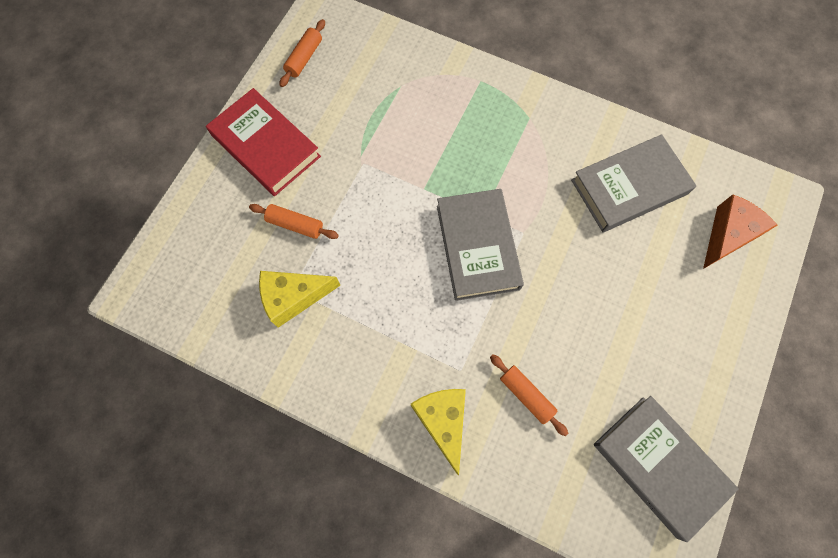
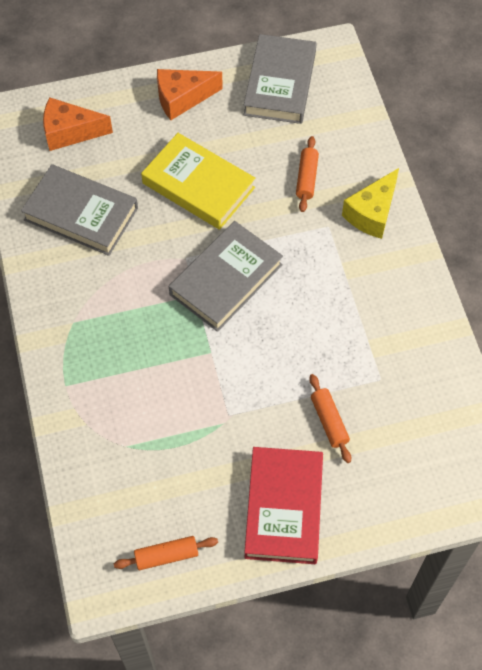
camera: 130 degrees left, 10 degrees down
(293, 297) = (385, 372): yellow cheese -> none
(590, 296) = (198, 185): none -> yellow book
(703, 357) = (182, 98): none -> orange cheese

